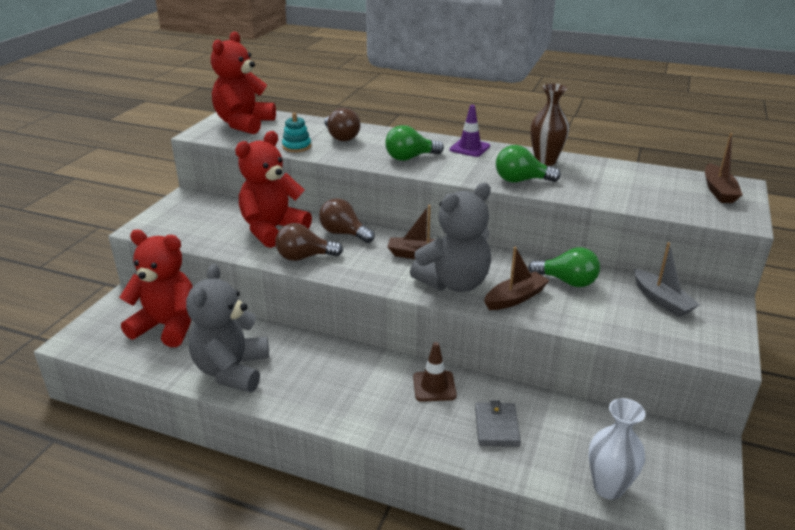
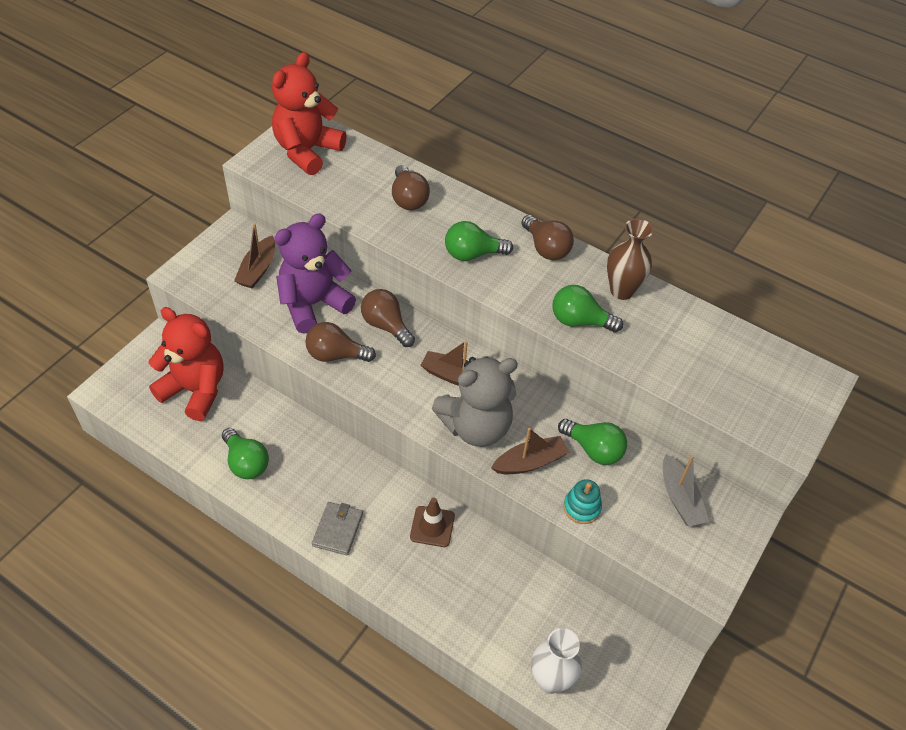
camera: 10 degrees right, 20 degrees up
(232, 370) = (246, 463): grey teddy bear -> green light bulb
(272, 230) = (313, 304): red teddy bear -> purple teddy bear
(297, 146) = (354, 208): turquoise stacking toy -> turquoise stacking toy (582, 507)
(469, 148) = (546, 248): purple traffic cone -> brown light bulb
(496, 426) = (474, 588): grey wallet -> grey wallet (338, 529)
(718, 191) = (792, 384): brown boat -> brown boat (258, 269)

